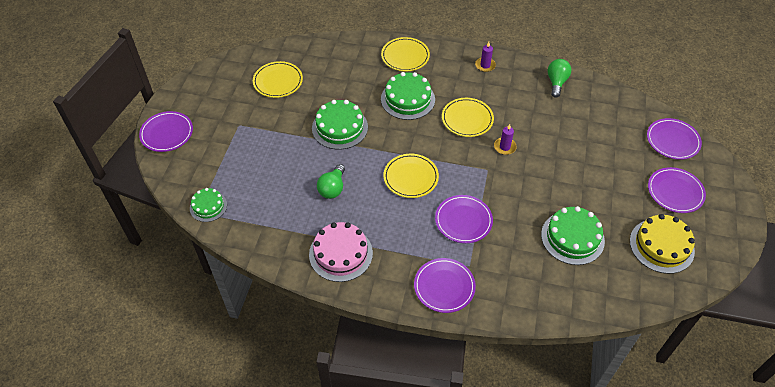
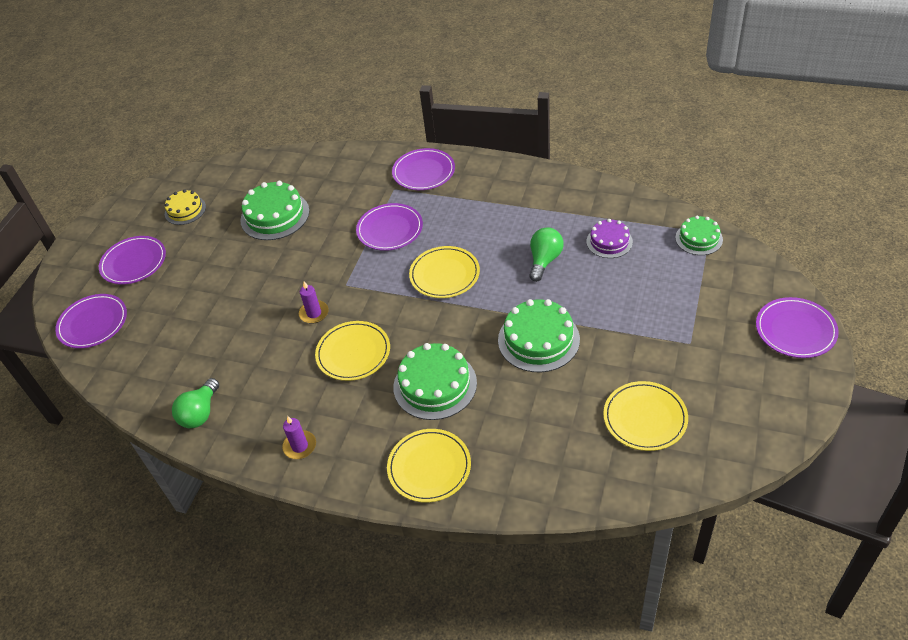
camera: 170 degrees left, 5 degrees down
(279, 205) = (609, 241): none -> purple cake
(341, 253) = (532, 196): pink cake -> none
(661, 246) = (185, 210): yellow cake -> yellow cake, size x0.61

